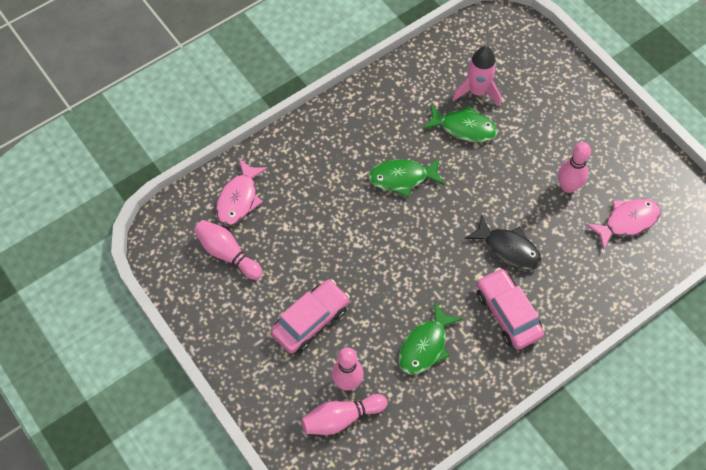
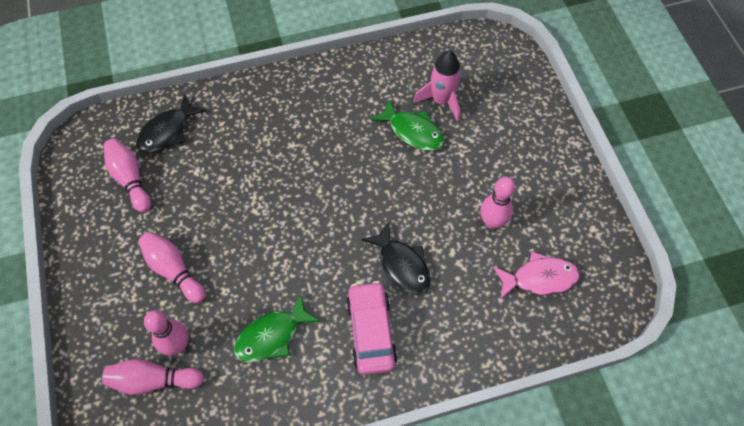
camera: 20 degrees right, 0 degrees up
(239, 199) = (167, 131): pink fish -> black fish
(310, 320) = (174, 270): pink car -> pink bowling pin
(402, 178) = (329, 161): green fish -> none

